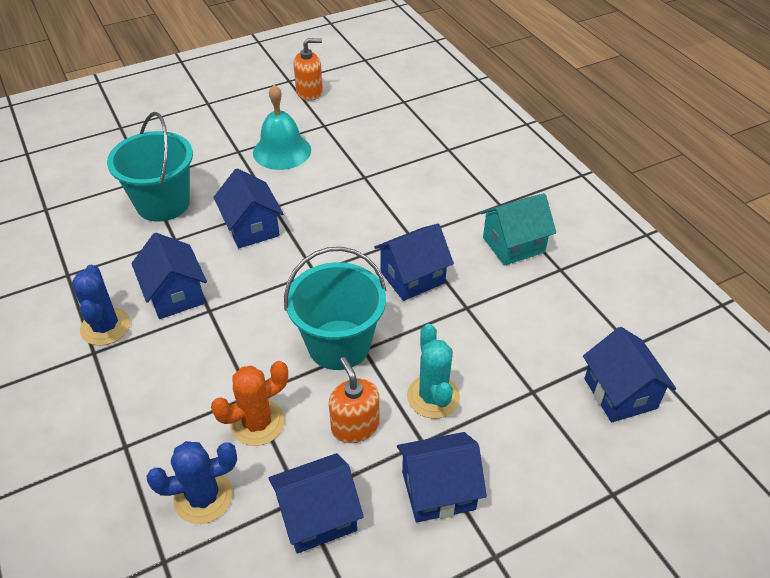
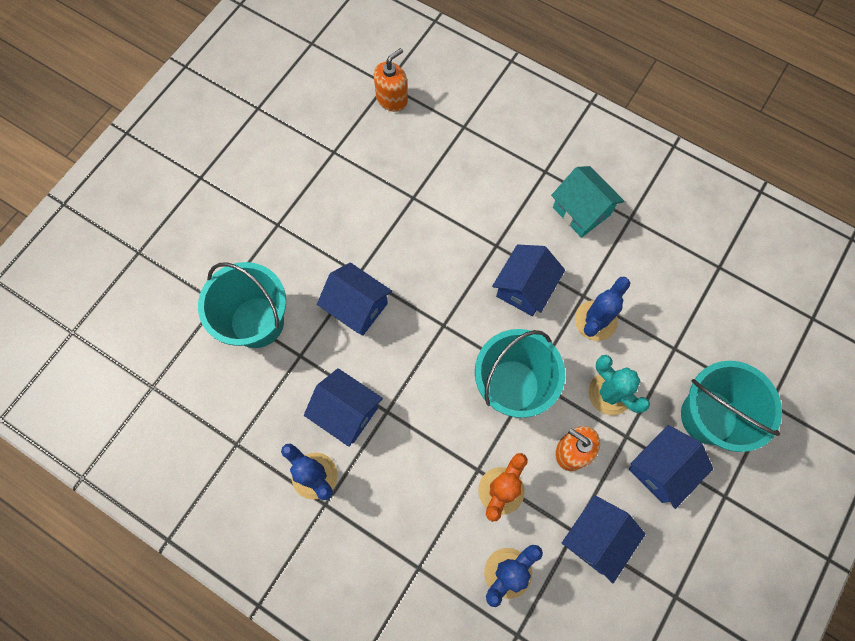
camera: 30 degrees left, 25 degrees up
(282, 151) = (318, 204): turquoise bell -> none
(309, 92) = (289, 114): orange soap dispenser -> orange soap dispenser (392, 99)
(464, 331) = (595, 320): none -> blue cactus
(513, 245) = (581, 211): turquoise house -> turquoise house turned 75 degrees counterclockwise
(528, 469) = (708, 416): none -> turquoise bucket
(620, 393) = (733, 316): blue house -> none

